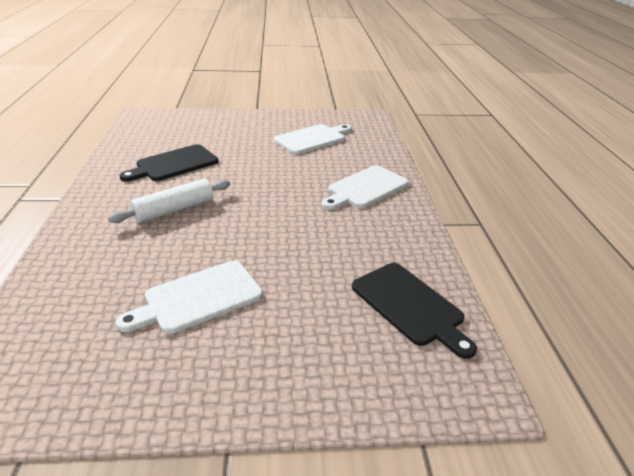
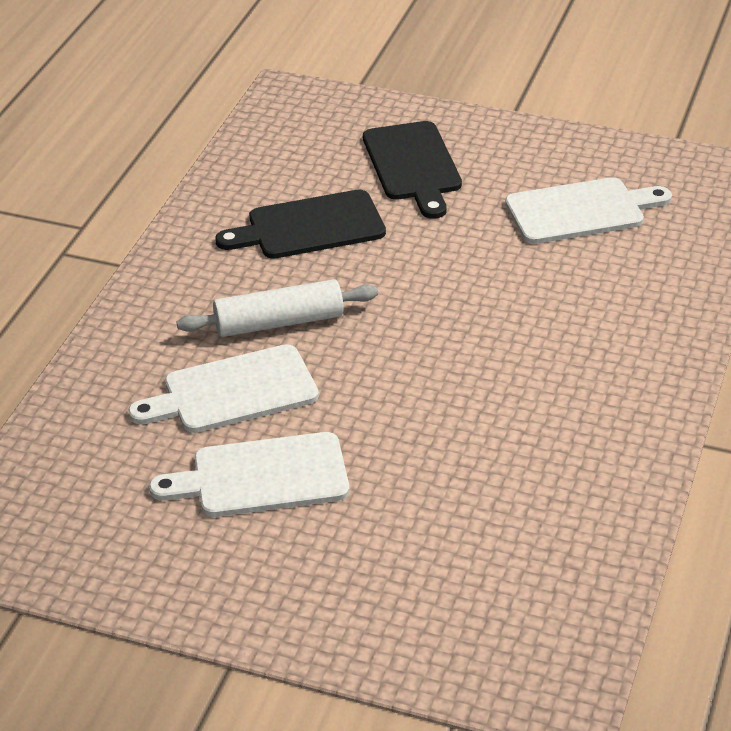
camera: 25 degrees right, 5 degrees up
(365, 188) = (612, 345): white cutting board -> white cutting board (233, 392)
(410, 306) = (547, 563): black cutting board -> black cutting board (413, 165)

